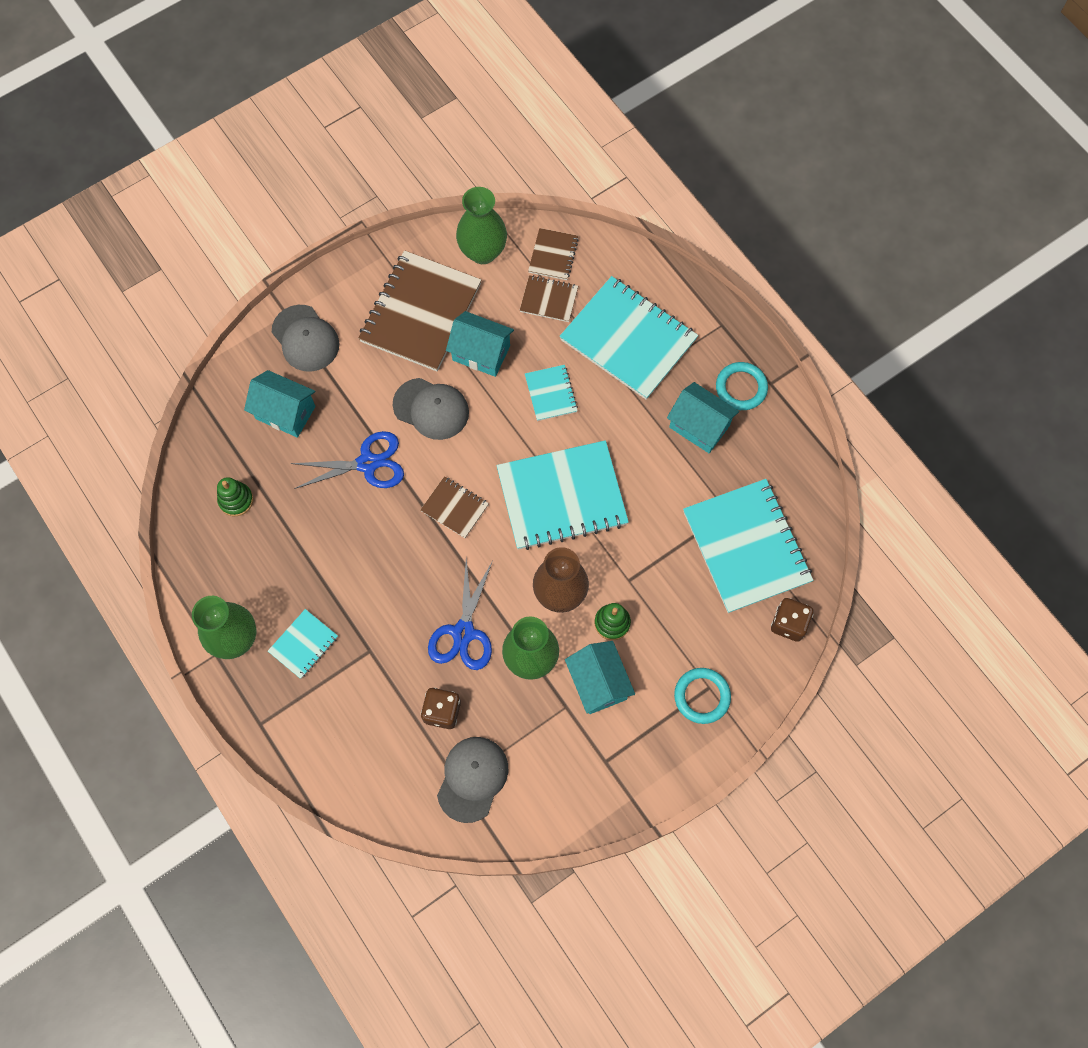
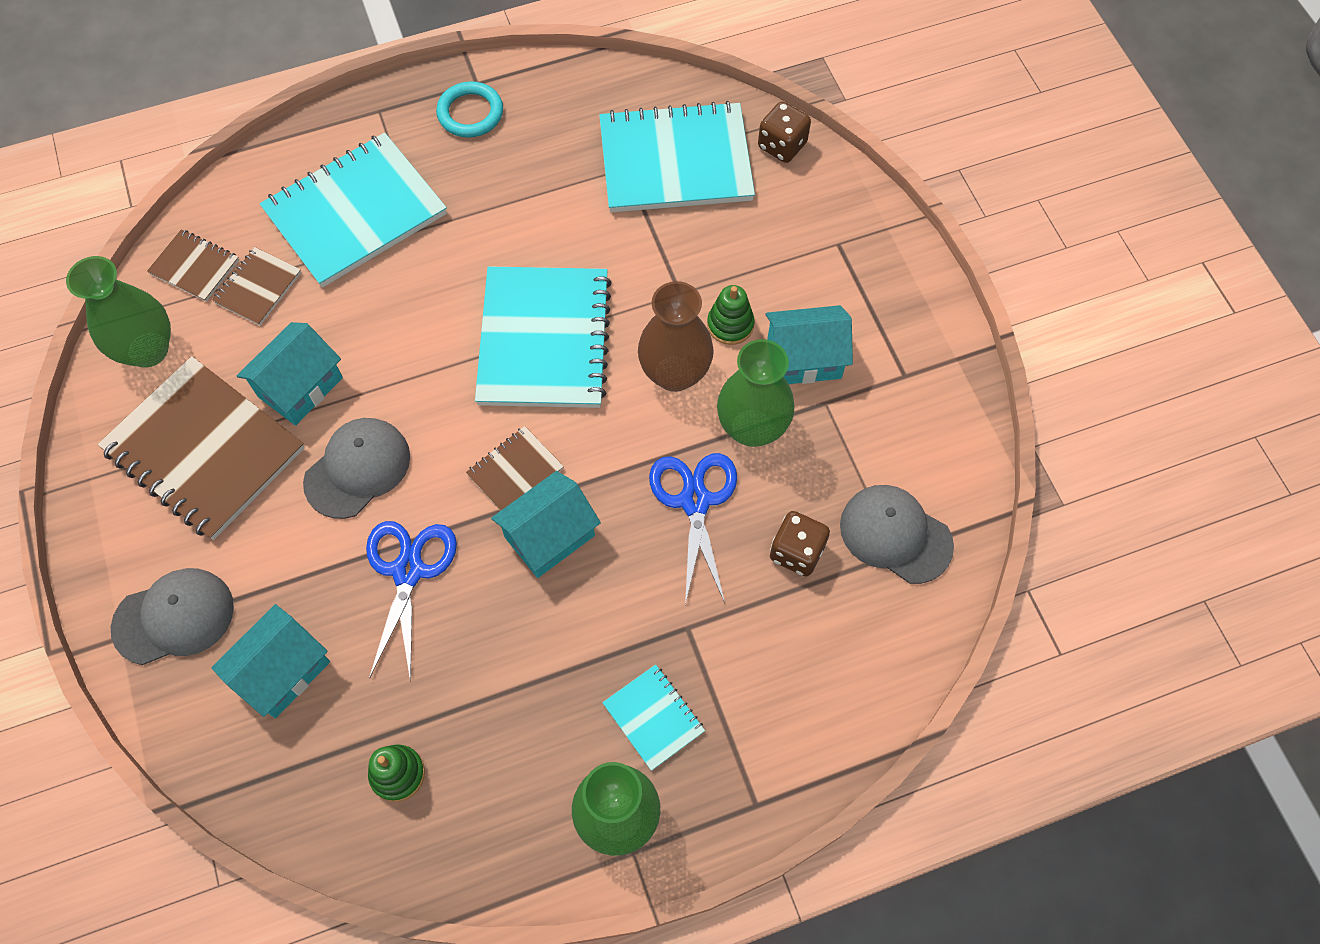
camera: 75 degrees left, 5 degrees down
(463, 633) = (695, 501): blue scissors -> blue scissors turned 120 degrees counterclockwise
(551, 393) = (395, 318): turquoise notebook -> none
(699, 426) = (504, 168): turquoise house -> turquoise house (549, 536)
(702, 696) = (847, 254): turquoise ring -> none

